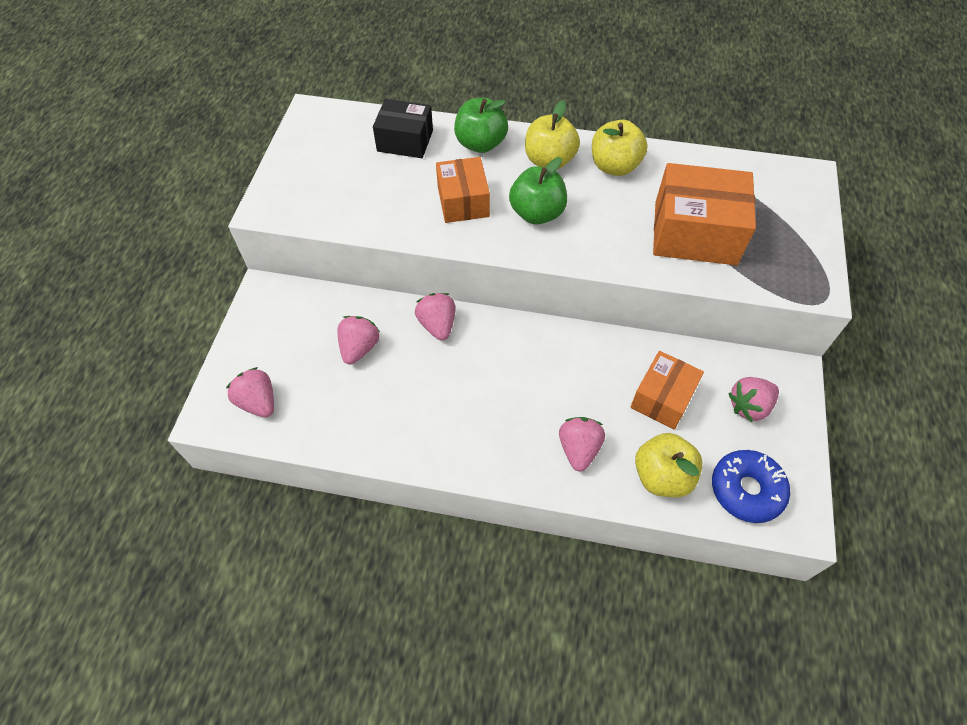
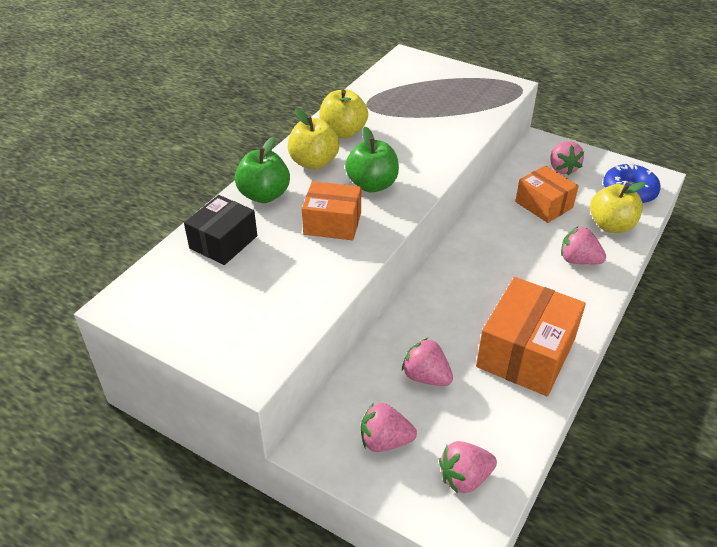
camera: 70 degrees left, 15 degrees down
(437, 325) = (421, 312): pink strawberry -> pink strawberry (385, 441)
(695, 233) = (435, 116): orange box -> orange box (525, 353)

